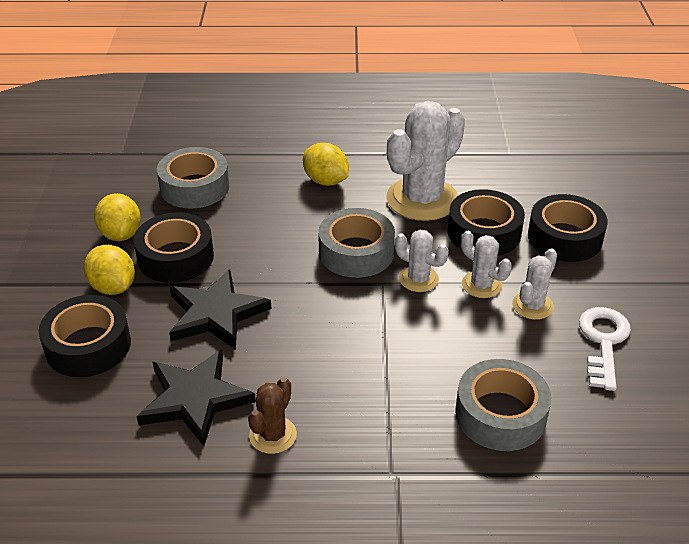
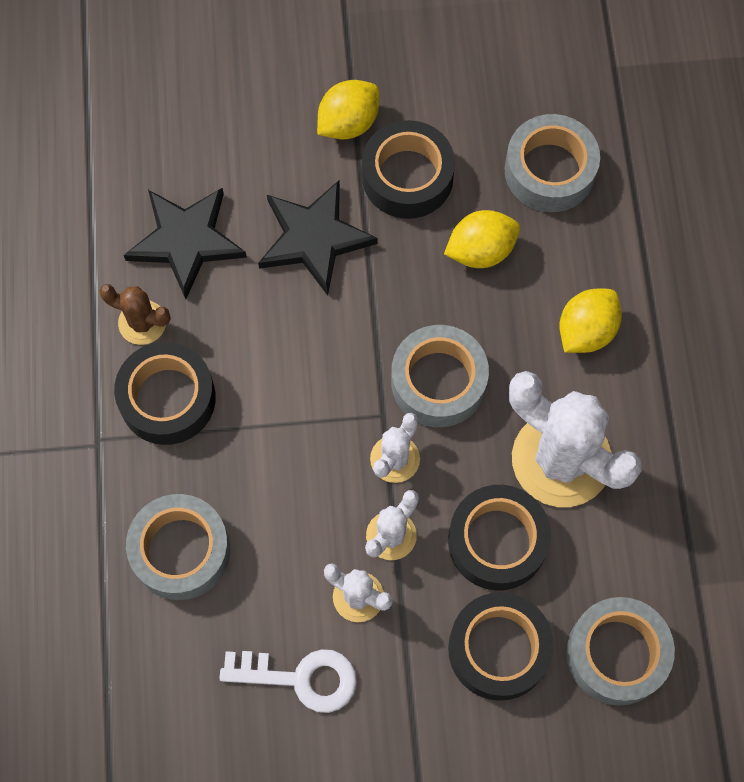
camera: 85 degrees right, 30 degrees up
(88, 346) = (255, 122): black tape -> black tape (167, 399)
(121, 234) = (443, 108): yellow lemon -> yellow lemon (481, 250)
(560, 187) = (617, 654): none -> grey tape

